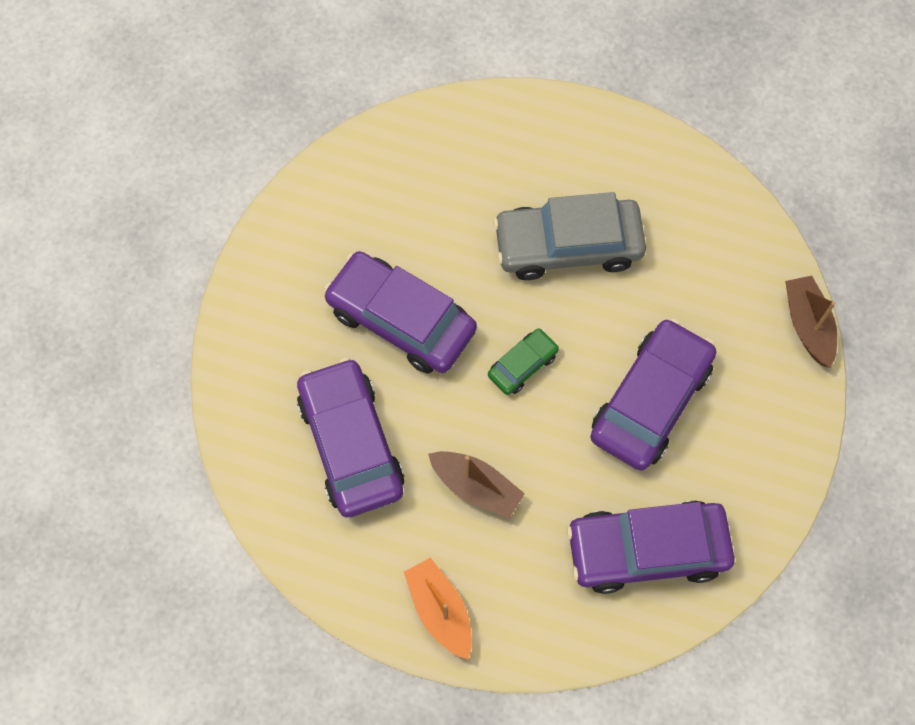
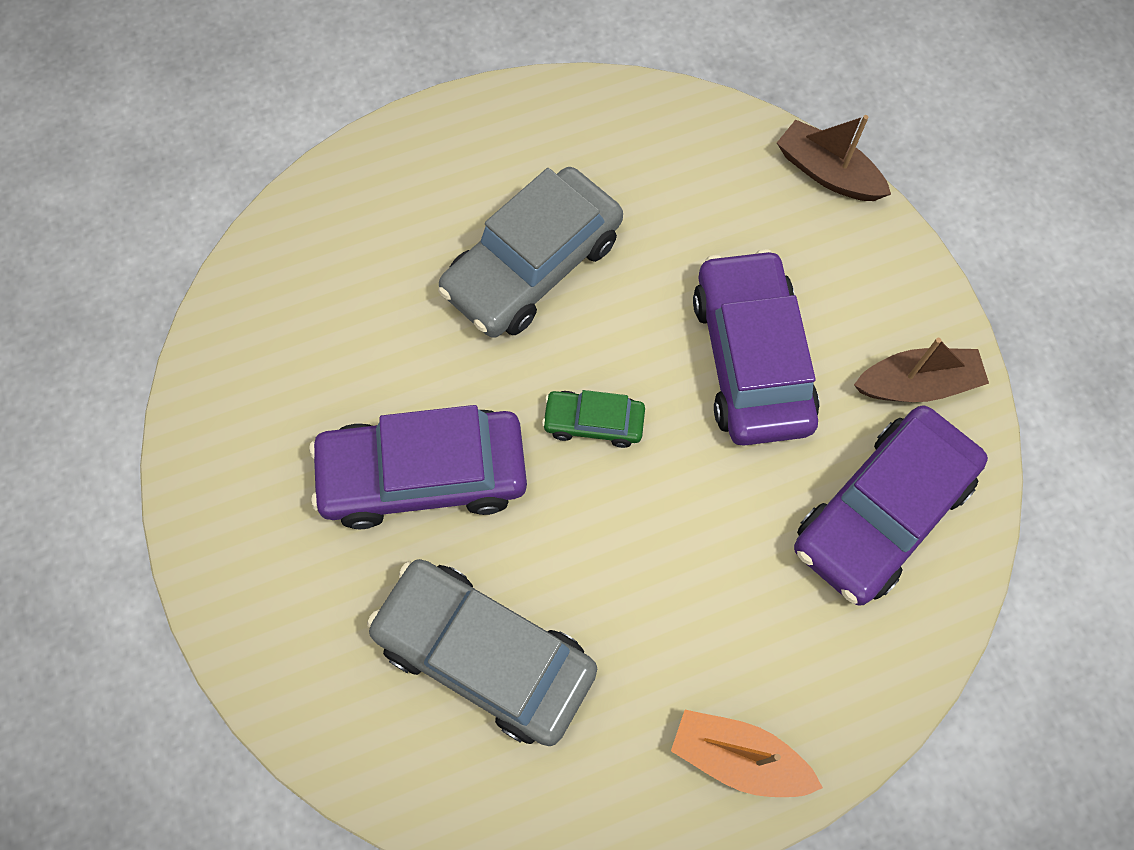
camera: 40 degrees left, 0 degrees up
(351, 444) = (485, 655): purple car -> grey car
(476, 487) = (658, 590): brown boat -> brown boat (916, 384)
(522, 365) = (593, 422): green car -> green car turned 90 degrees counterclockwise

